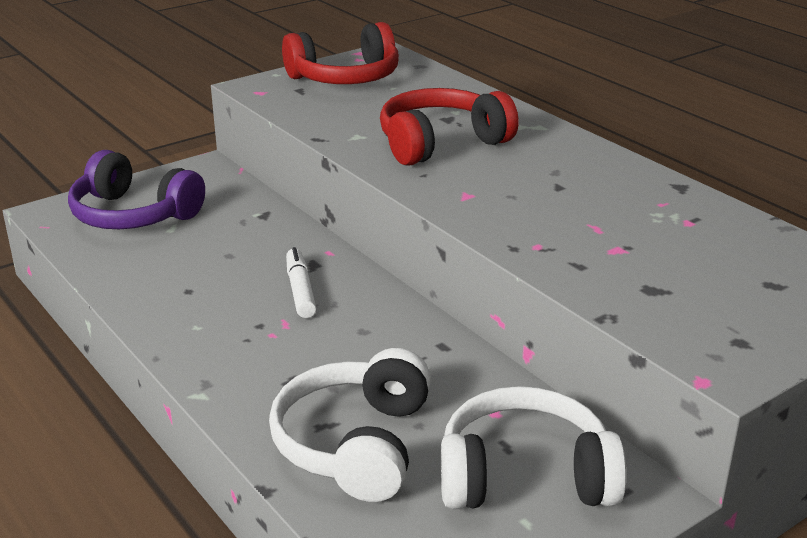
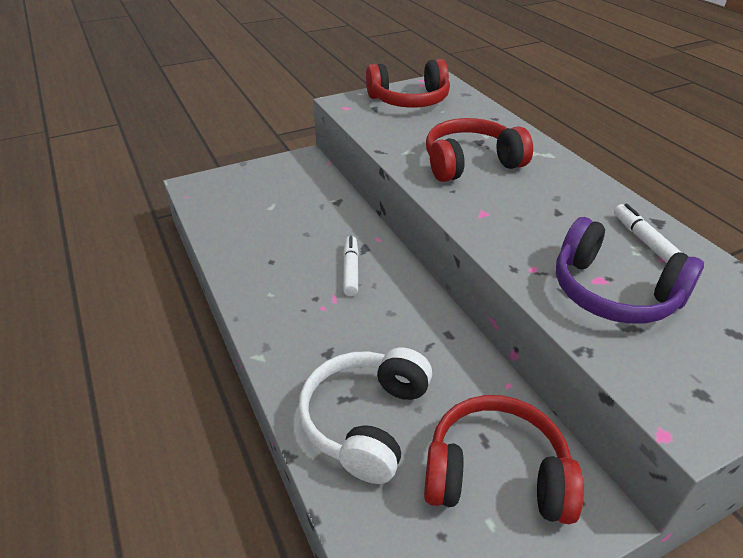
camera: 10 degrees right, 10 degrees up
(133, 215) = (248, 193): purple headphones -> purple headphones (613, 292)
(525, 476) = (496, 474): white headphones -> red headphones
(665, 207) = (644, 241): none -> white marker

